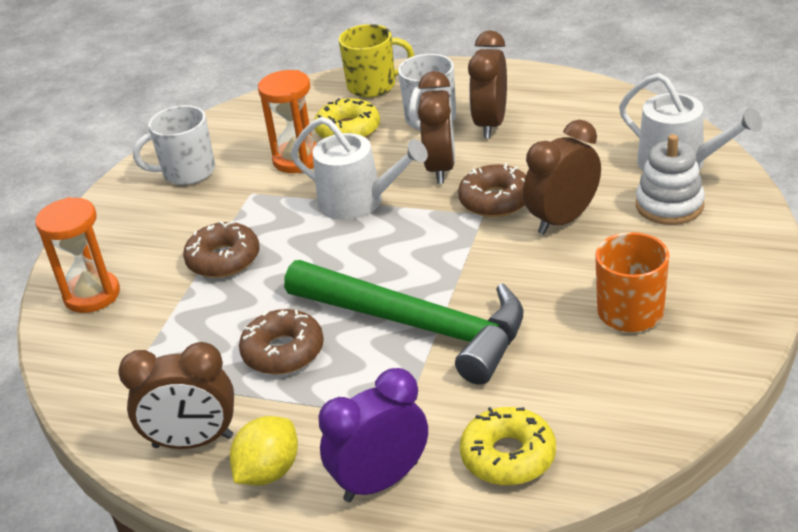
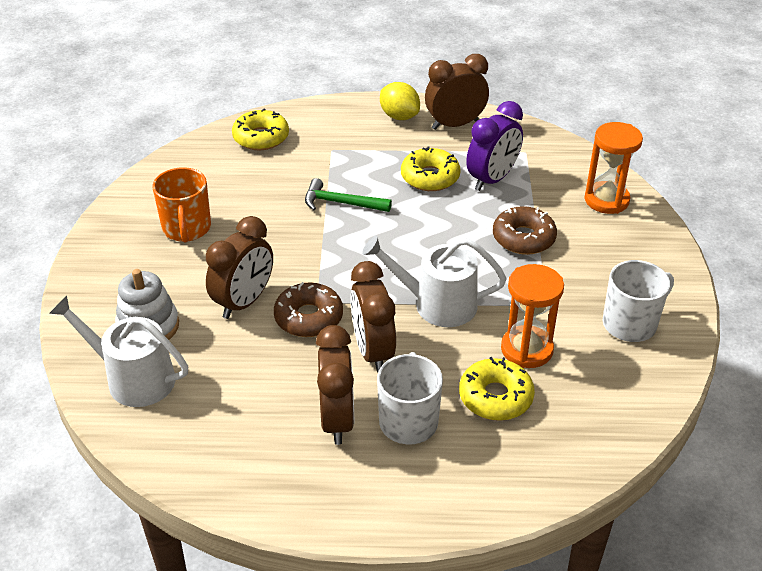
camera: 160 degrees right, 5 degrees up
(269, 472) = (399, 116): yellow lemon -> yellow lemon turned 60 degrees counterclockwise
(283, 351) = (430, 177): brown donut -> yellow donut
(373, 86) = (503, 477): yellow mug -> none
(381, 481) = (331, 119): purple clock -> purple clock (492, 179)
(418, 326) = (341, 203): green hammer -> green hammer, size x0.47

